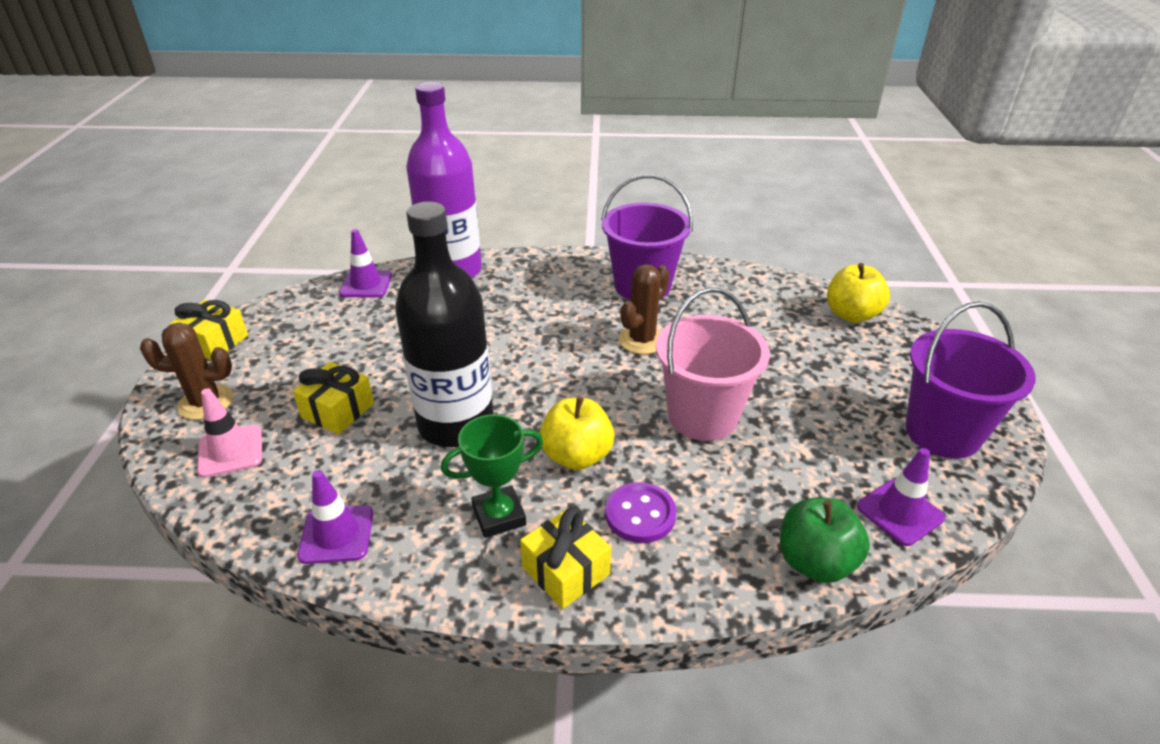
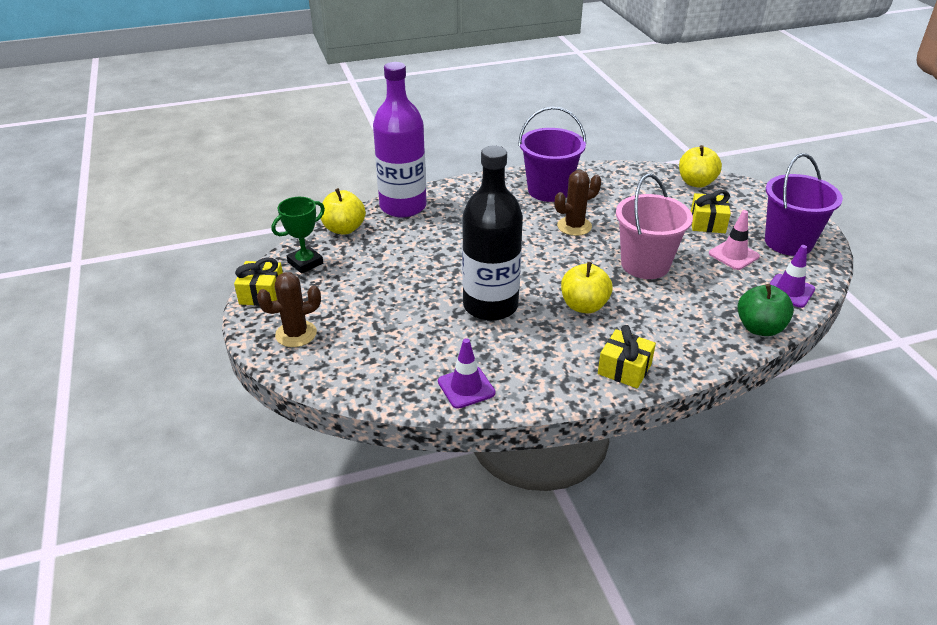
camera: 20 degrees left, 0 degrees up
(230, 451) = (345, 359): pink traffic cone -> pink traffic cone (733, 255)
(338, 410) = (400, 316): yellow gift -> yellow gift (707, 223)
(366, 284) = (344, 229): purple traffic cone -> yellow apple
(499, 516) = (561, 351): green trophy -> green trophy (305, 263)
(640, 514) = (646, 328): purple button -> none
(642, 340) = (574, 226): brown cactus -> brown cactus turned 45 degrees clockwise

